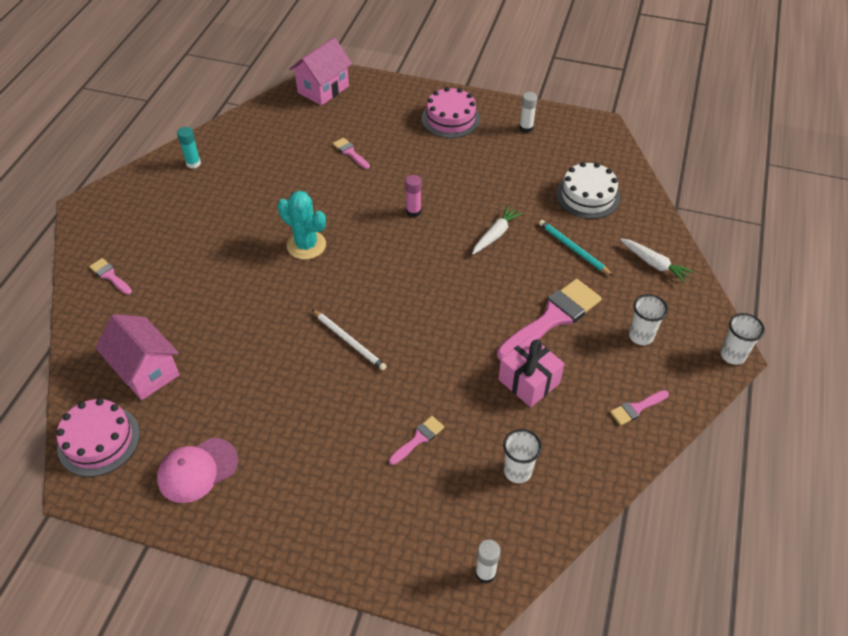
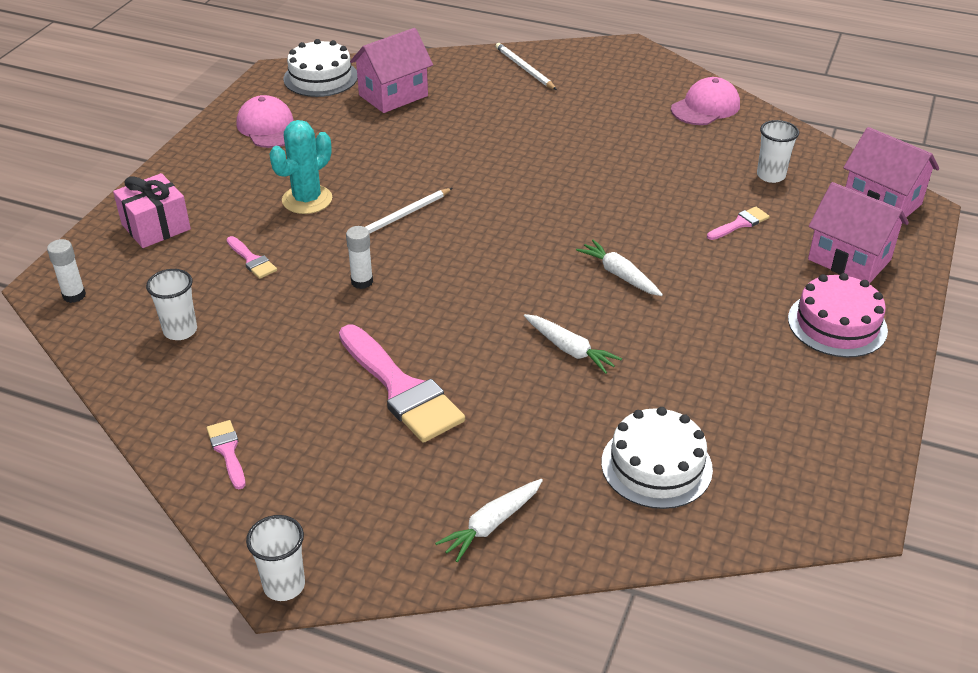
camera: 95 degrees right, 10 degrees down
(99, 440) = (320, 77): pink cake -> white cake
(110, 276) = (524, 68): pink brush -> white pencil
(193, 163) = (705, 107): turquoise glue stick -> pink cap
(306, 245) = (559, 187): turquoise cactus -> turquoise cactus (307, 200)
(386, 108) = (849, 260): none -> pink house
(413, 211) = (619, 275): pink glue stick -> white carrot
(526, 128) = (828, 410): white glue stick -> white glue stick (362, 282)
(529, 381) = (302, 354): pink gift -> pink gift (156, 227)
(573, 249) = (534, 429): turquoise pencil -> none
(641, 336) = (348, 479): white cup -> white cup (771, 175)

